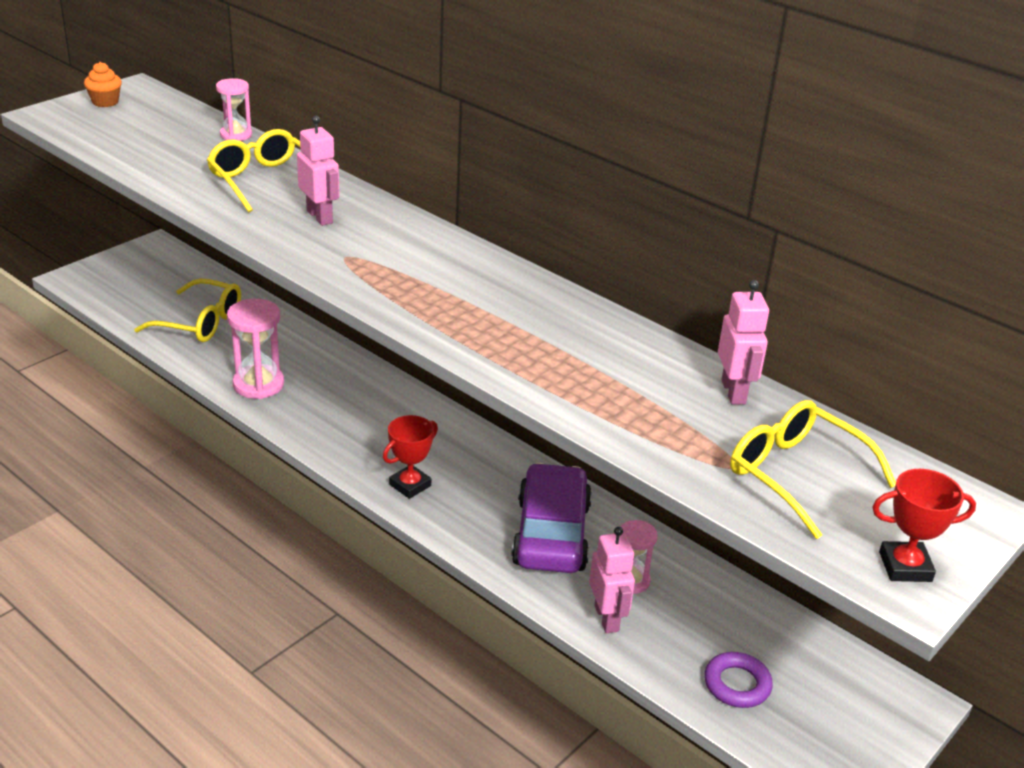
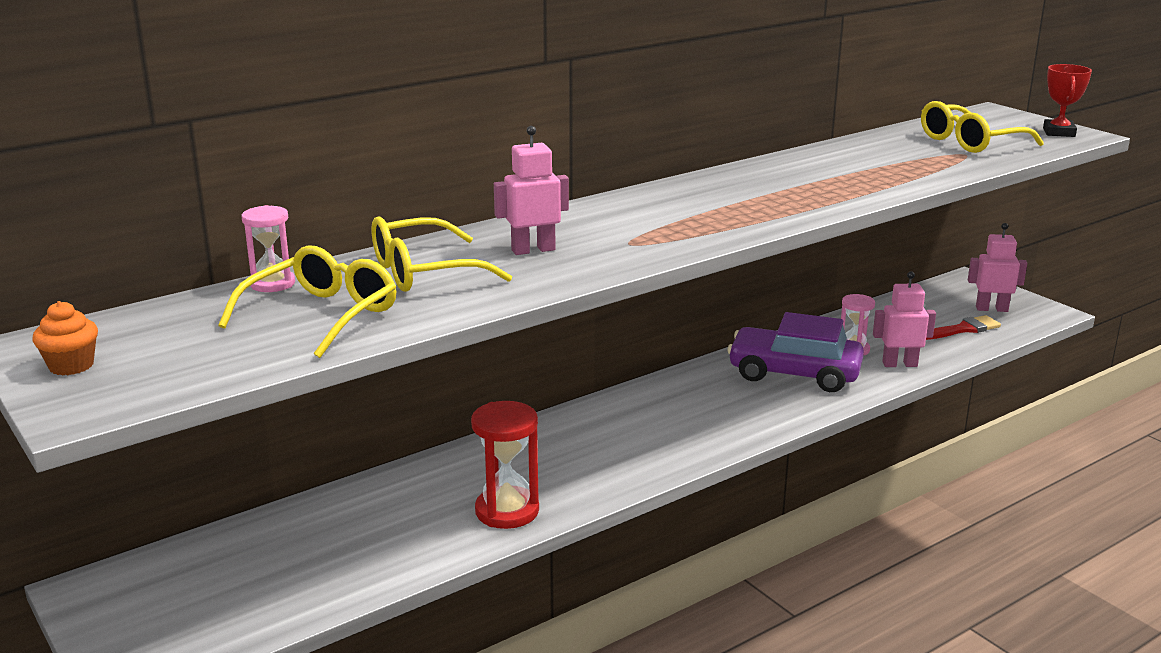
camera: 75 degrees left, 10 degrees down
(200, 322) = (338, 551): yellow glasses -> yellow glasses (322, 315)
(258, 384) = (507, 511): pink hourglass -> red hourglass
(410, 485) = (717, 431): red trophy -> none
(734, 392) = (868, 144): pink robot -> pink robot (991, 309)
(737, 684) = (963, 329): purple ring -> red brush

